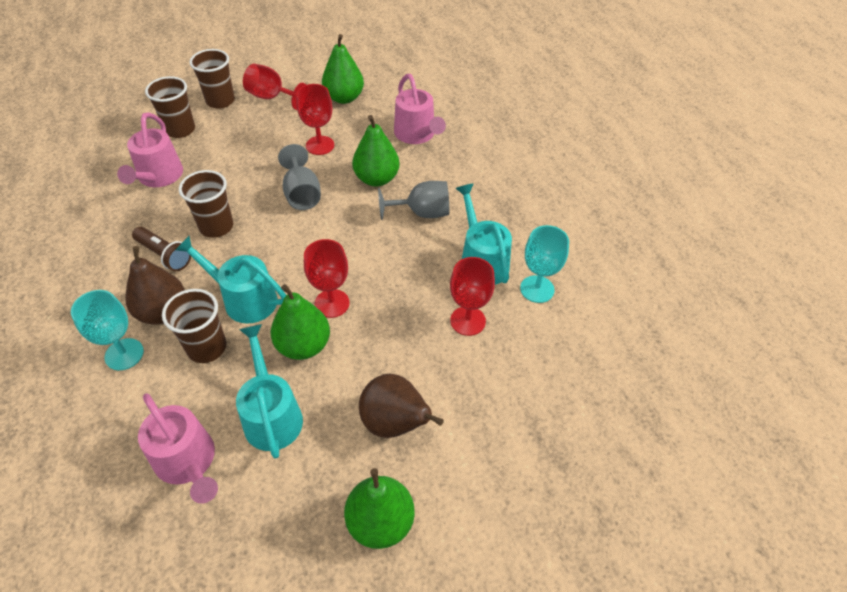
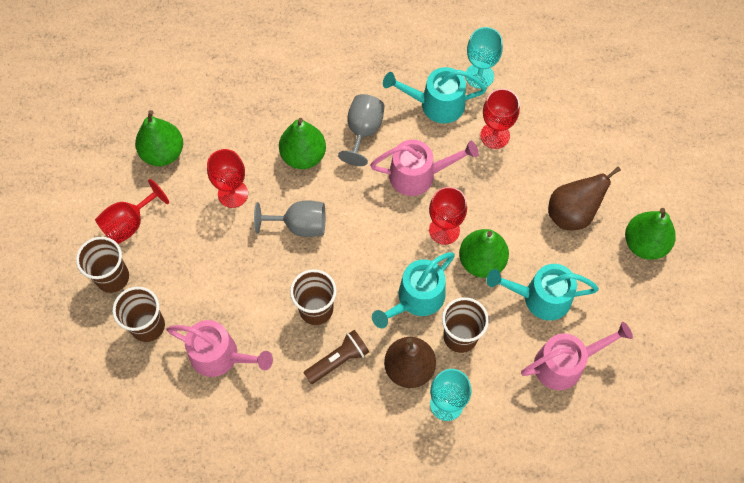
camera: 70 degrees left, 15 degrees up
(417, 135) = (253, 103): pink watering can -> pink watering can (419, 175)

